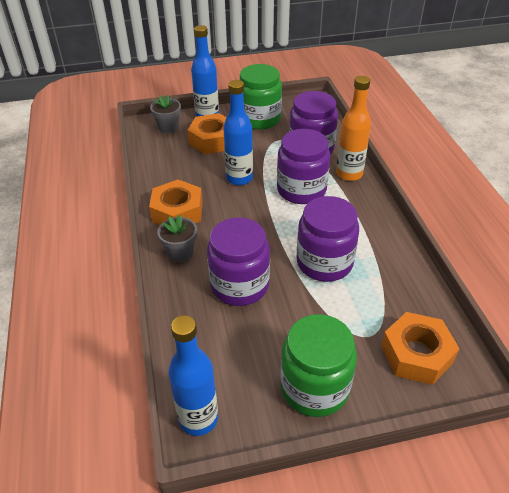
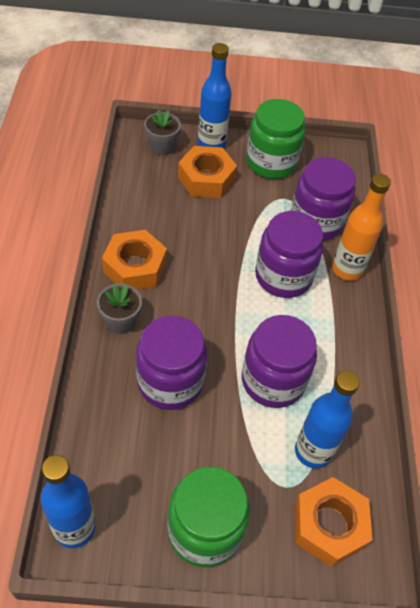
camera: 10 degrees right, 10 degrees up
(239, 178) = (218, 240): blue bottle -> blue bottle (313, 451)

